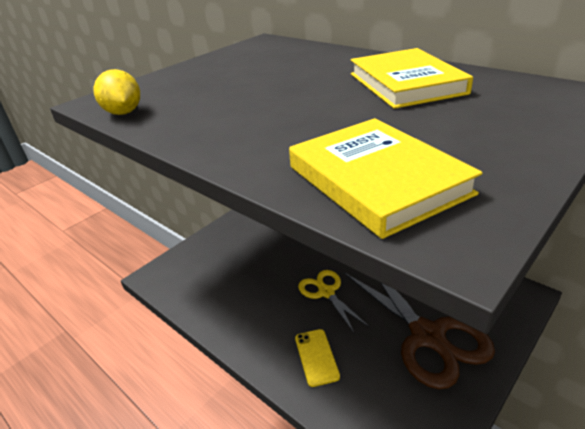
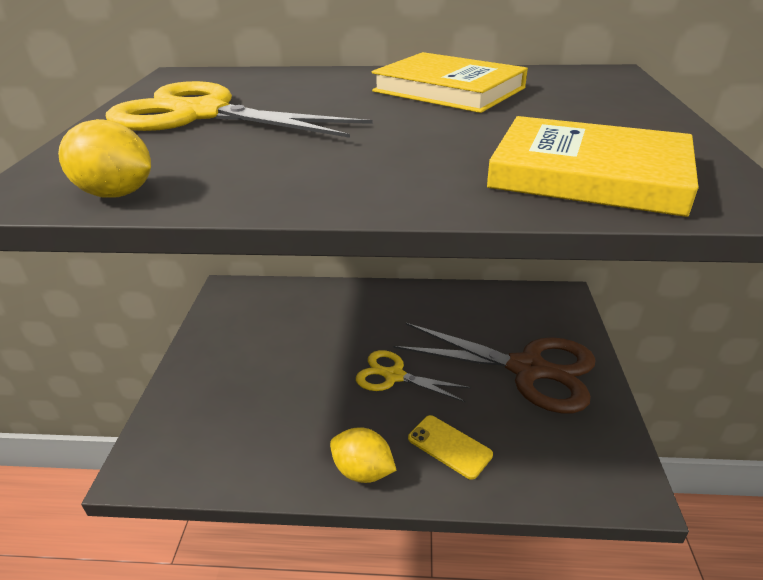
camera: 40 degrees left, 0 degrees up
(230, 72) = (202, 114): none -> yellow scissors
(252, 341) = (363, 471): none -> yellow lemon

